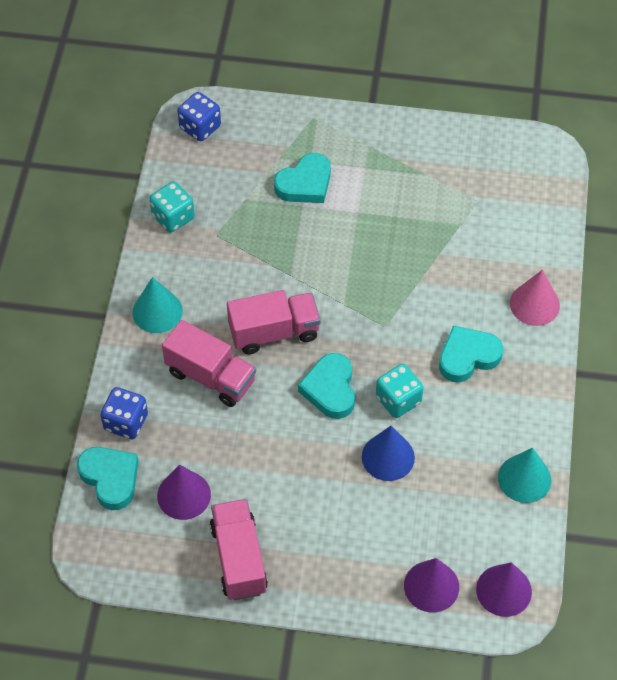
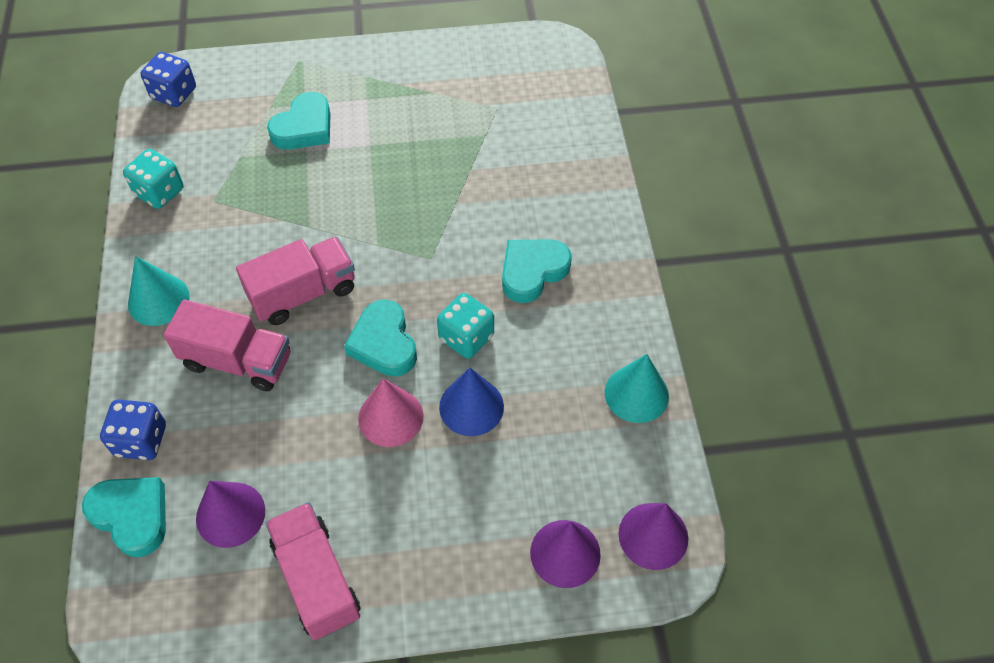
camera: 15 degrees left, 0 degrees up
(534, 304) = (589, 200): pink cone -> pink cone (390, 417)

